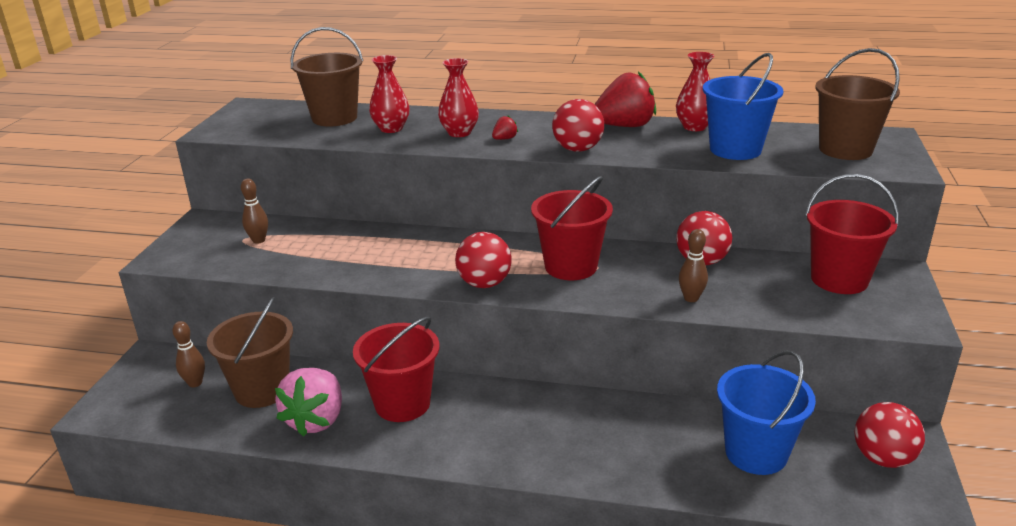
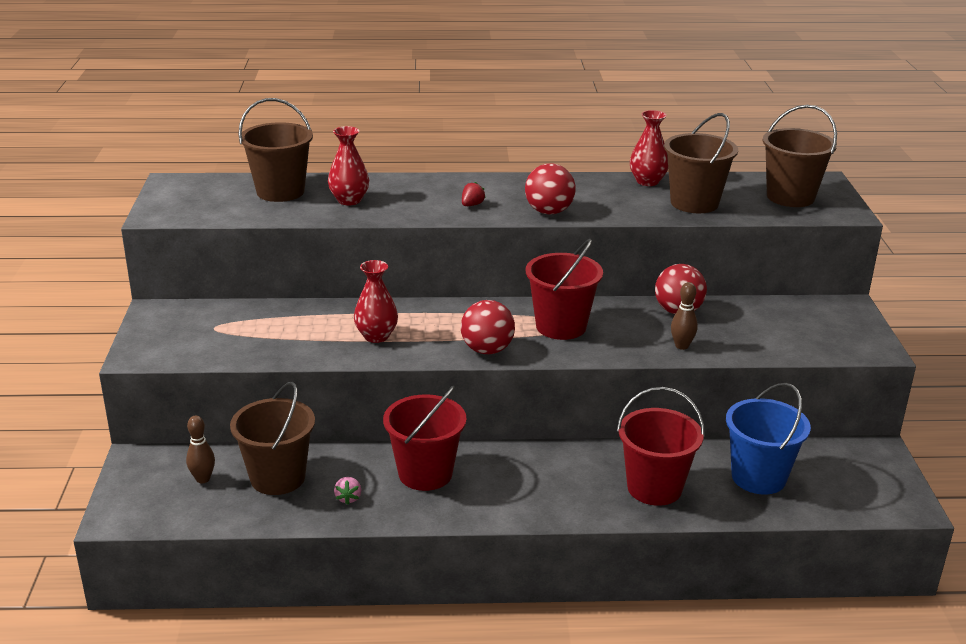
camera: 15 degrees left, 0 degrees up
(259, 240) = (232, 327): brown bowling pin -> none
(316, 420) = (348, 498): pink strawberry -> pink strawberry, size x0.42
(459, 133) = (423, 201): red vase -> red vase (376, 336)
(624, 126) = (581, 184): red strawberry -> none
(735, 149) = (694, 203): blue bucket -> brown bucket
(839, 279) = (802, 317): red bucket -> red bucket (654, 488)
(882, 458) = (861, 468): red ball -> none

